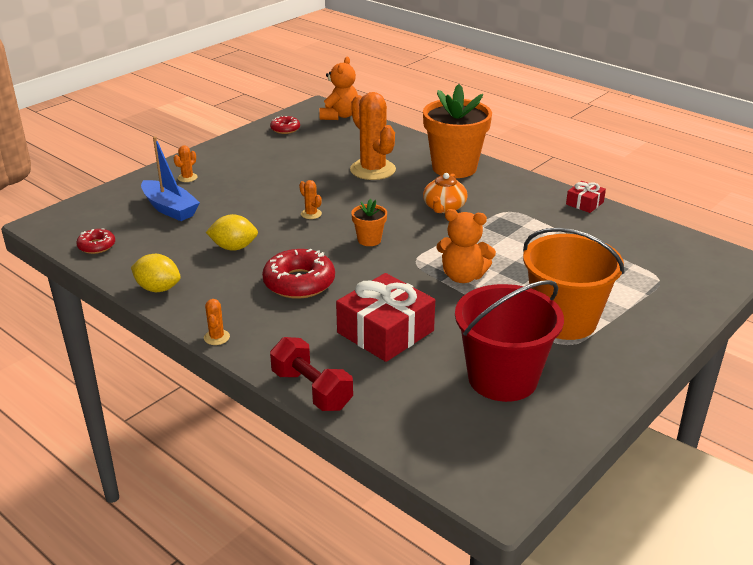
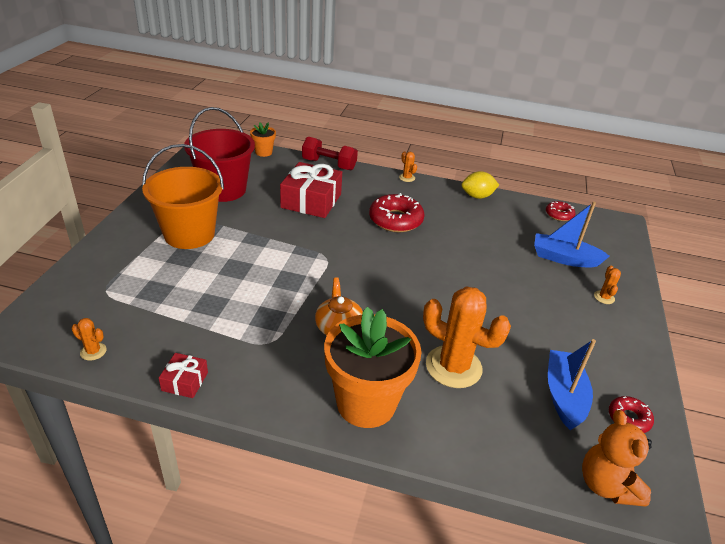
camera: 150 degrees right, 5 degrees up
(234, 247) = (470, 236): yellow lemon -> none
(311, 214) = (451, 284): orange cactus -> orange cactus (93, 351)
(312, 144) = (564, 395): none -> blue boat
(369, 240) = (378, 268): orange flower pot -> orange flower pot (263, 152)
(463, 276) = (280, 252): orange teddy bear -> none

